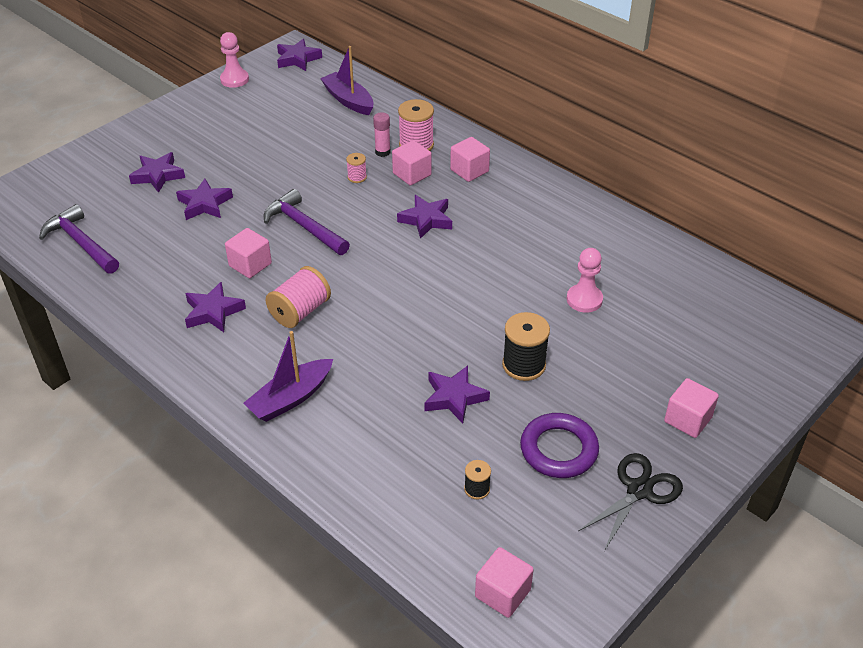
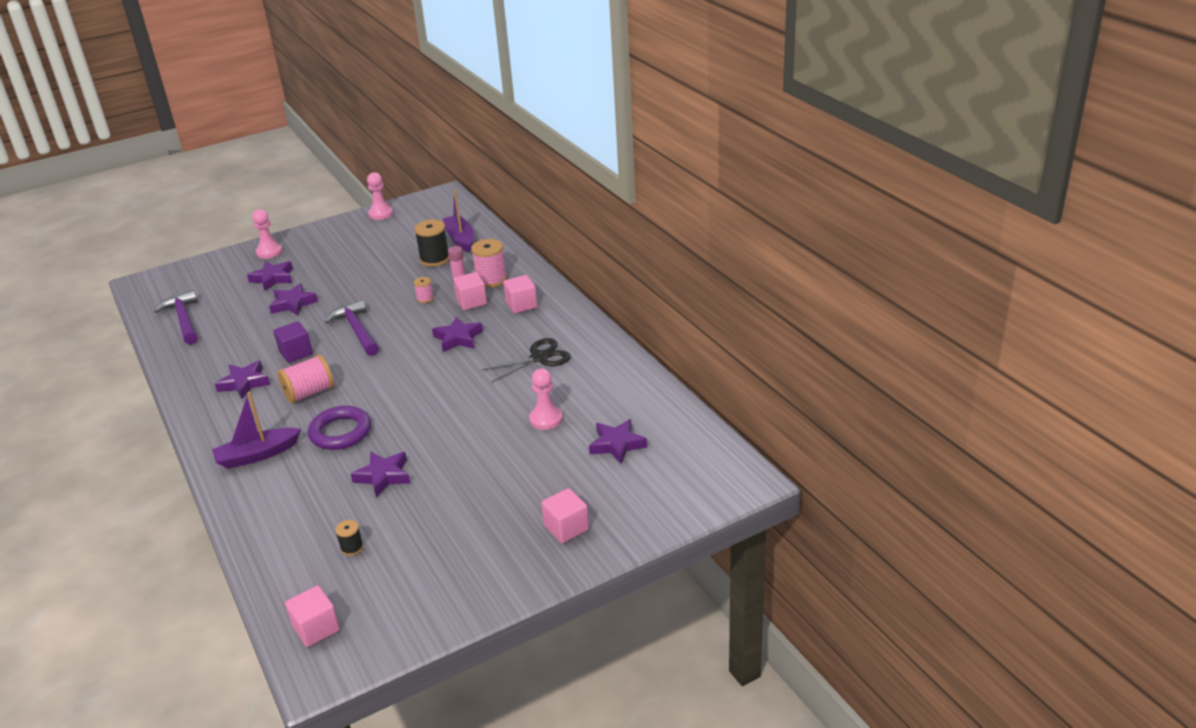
camera: 20 degrees right, 10 degrees down
(130, 142) = (269, 252): none -> pink pawn
(250, 265) = (296, 353): pink cube -> purple cube
(297, 59) = (442, 203): purple star -> purple star (617, 445)
(524, 365) = (457, 461): black spool -> black spool (434, 259)
(558, 449) = (439, 531): purple ring -> purple ring (340, 432)
(639, 490) = (483, 575): black scissors -> black scissors (539, 358)

